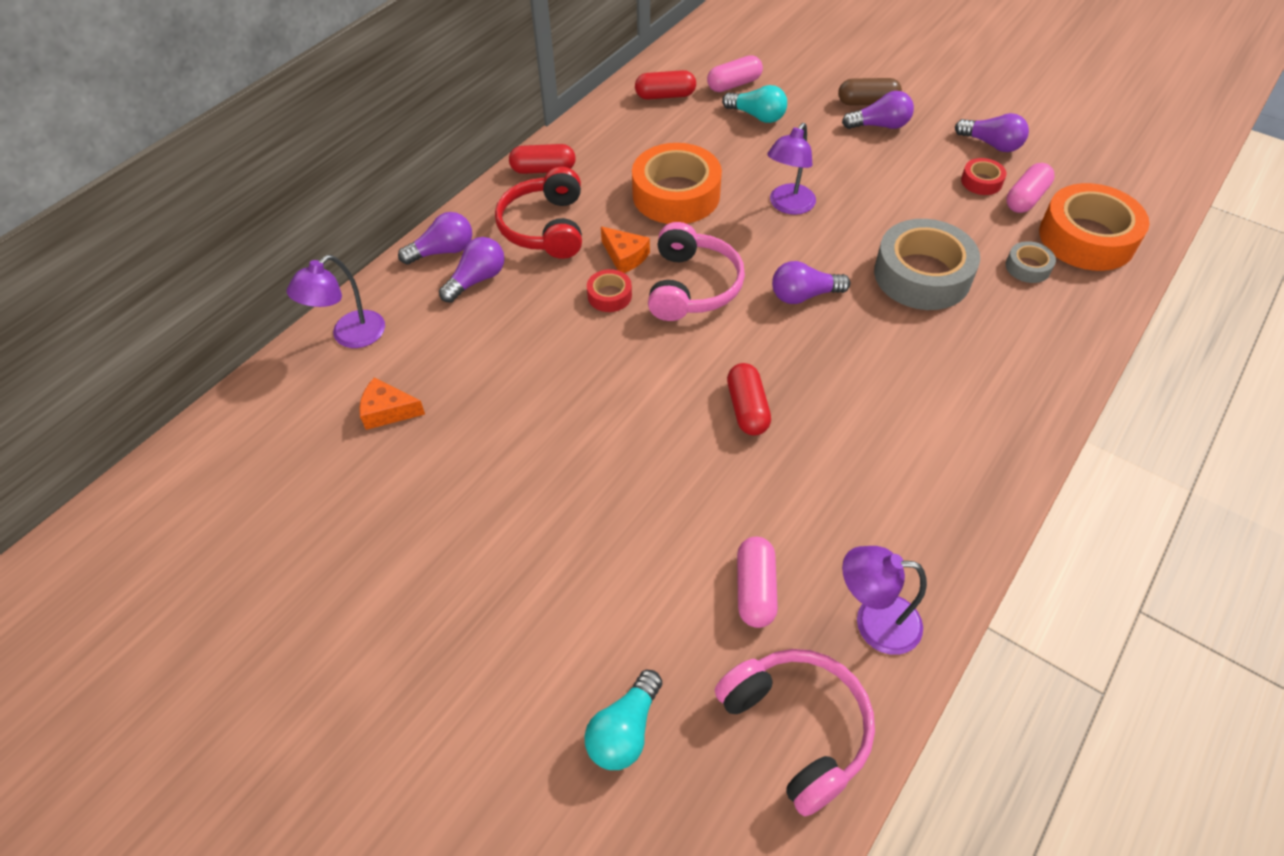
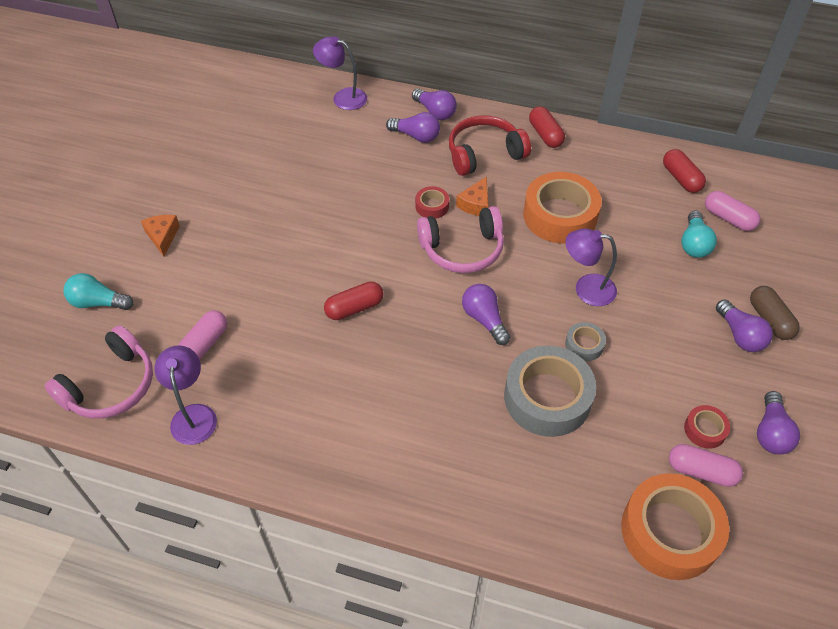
camera: 70 degrees right, 0 degrees up
(388, 411) = (290, 133): orange cheese -> orange cheese (163, 237)
(755, 589) = (204, 344): pink capsule -> pink capsule turned 45 degrees counterclockwise
(1028, 267) = (599, 481): grey tape -> grey tape (584, 345)

